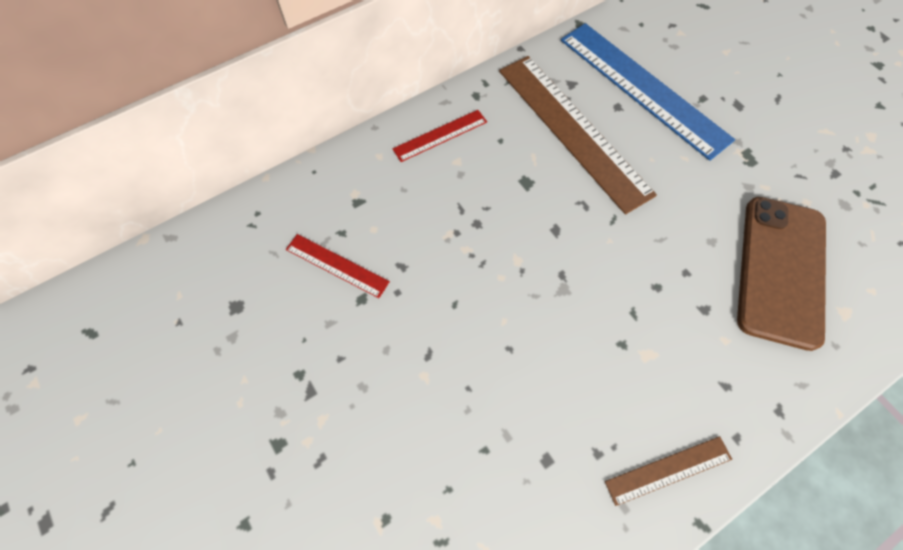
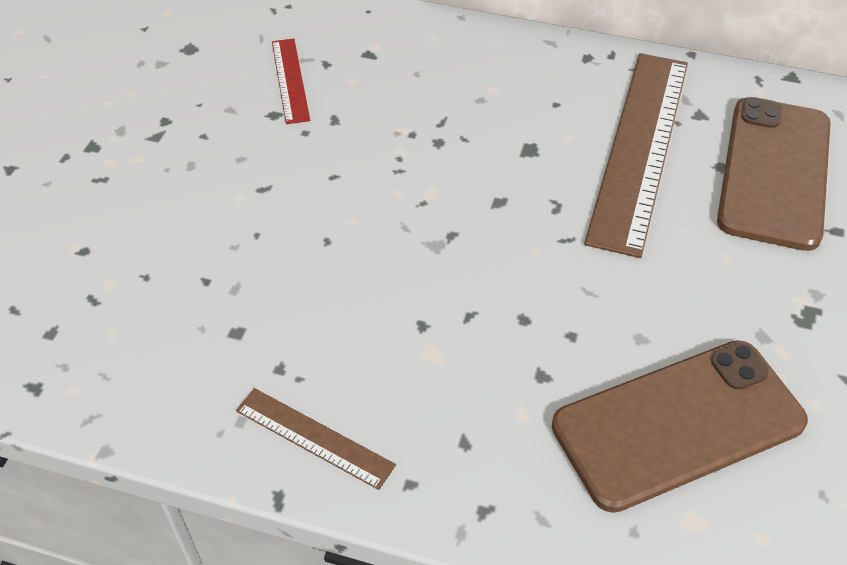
camera: 50 degrees right, 15 degrees down
(440, 135) = (507, 61): red ruler -> none
(642, 88) = (774, 172): blue ruler -> brown phone

